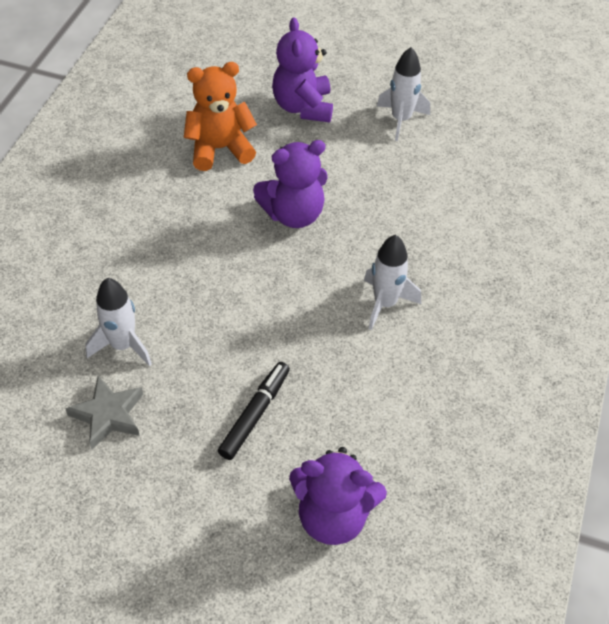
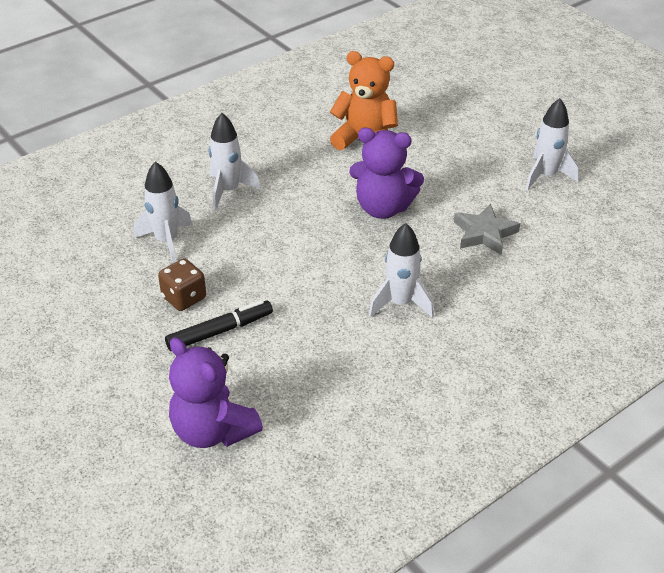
camera: 35 degrees right, 10 degrees down
(108, 415) = (114, 281): grey star -> grey star (484, 233)
(137, 262) = (228, 191): none -> white rocket
(192, 397) = (184, 298): none -> brown dice
(303, 107) = (464, 135): purple teddy bear -> none

